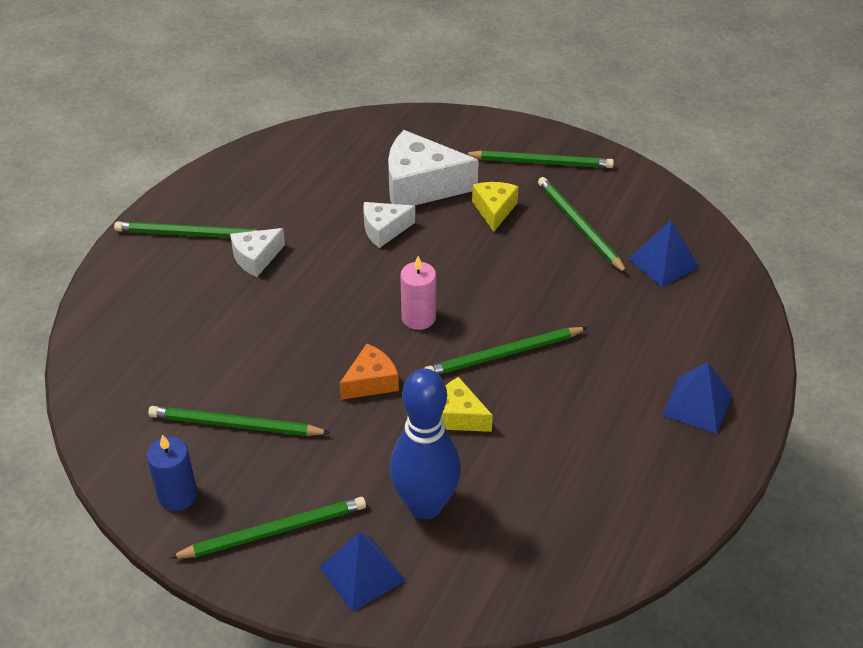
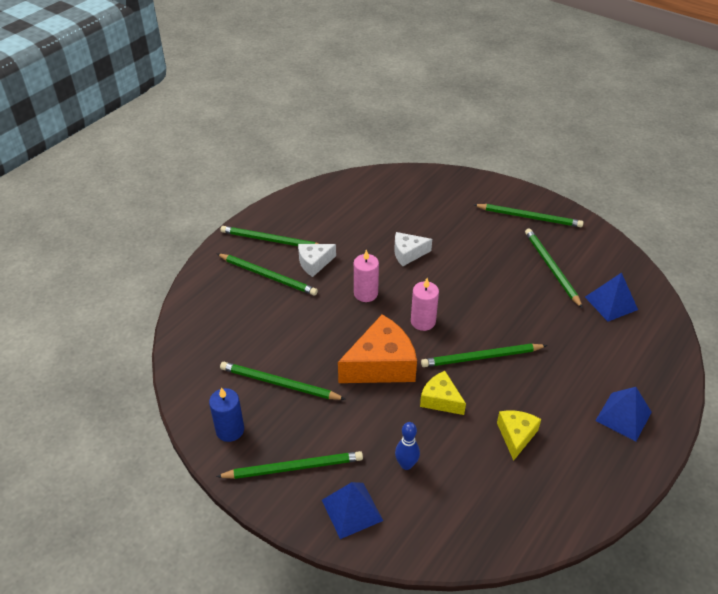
camera: 10 degrees right, 0 degrees up
(194, 283) = (268, 276): none -> green pencil
(334, 290) = (365, 293): none -> pink candle
(371, 382) = (381, 365): orange cheese -> orange cheese, size x1.78
(421, 186) = (439, 224): white cheese -> none
(425, 505) = (406, 464): blue bowling pin -> blue bowling pin, size x0.48
(494, 210) = (490, 248): yellow cheese -> yellow cheese (516, 436)

